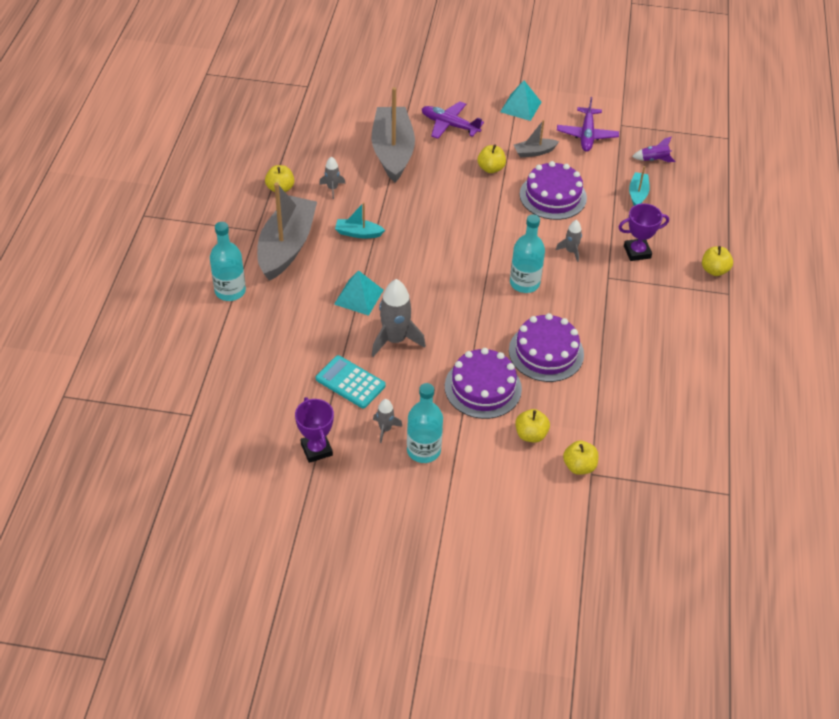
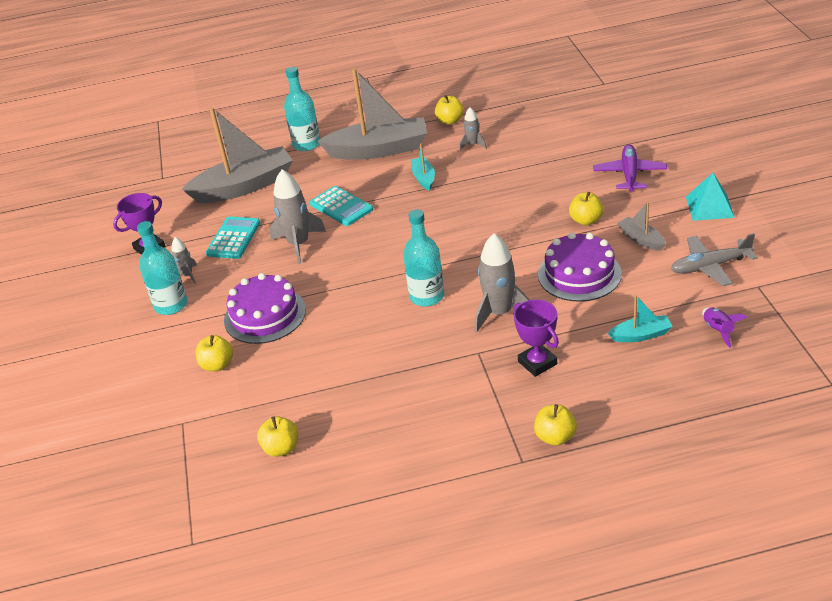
camera: 75 degrees right, 10 degrees down
(359, 297) = (341, 207): turquoise pyramid -> turquoise calculator
(392, 152) = (555, 157): grey boat -> grey boat (244, 186)
(546, 352) = (335, 341): purple cake -> none
(571, 251) = (499, 313): grey rocket -> grey rocket, size x1.88
(579, 466) = (189, 411): yellow apple -> yellow apple (281, 448)
(587, 135) = (710, 266): purple plane -> grey plane

